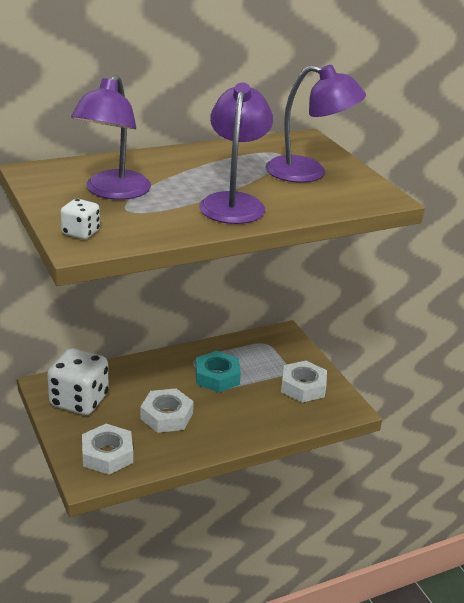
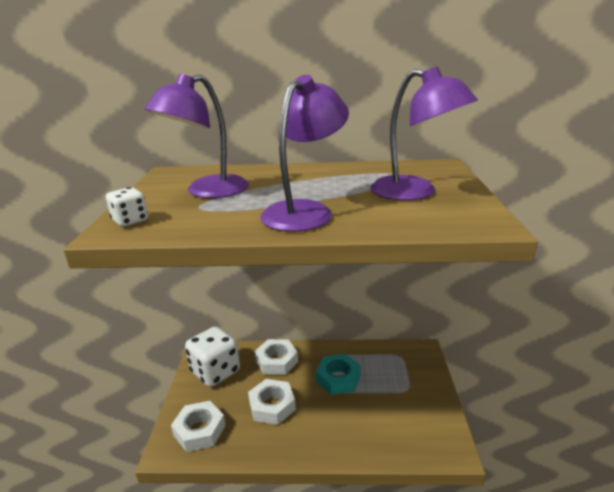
camera: 30 degrees right, 5 degrees down
(303, 387) = (413, 410): white nut -> white nut (276, 361)

